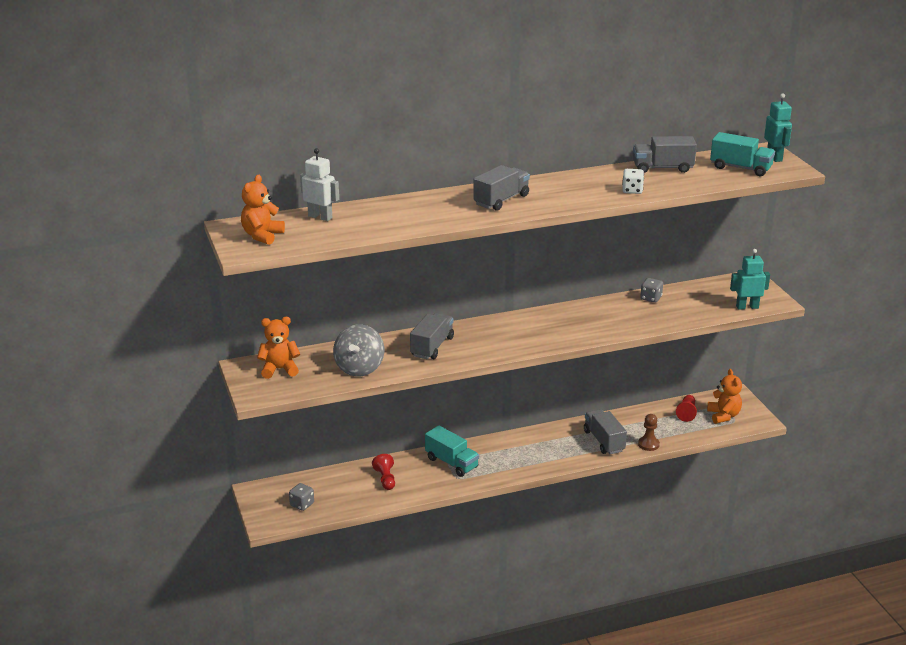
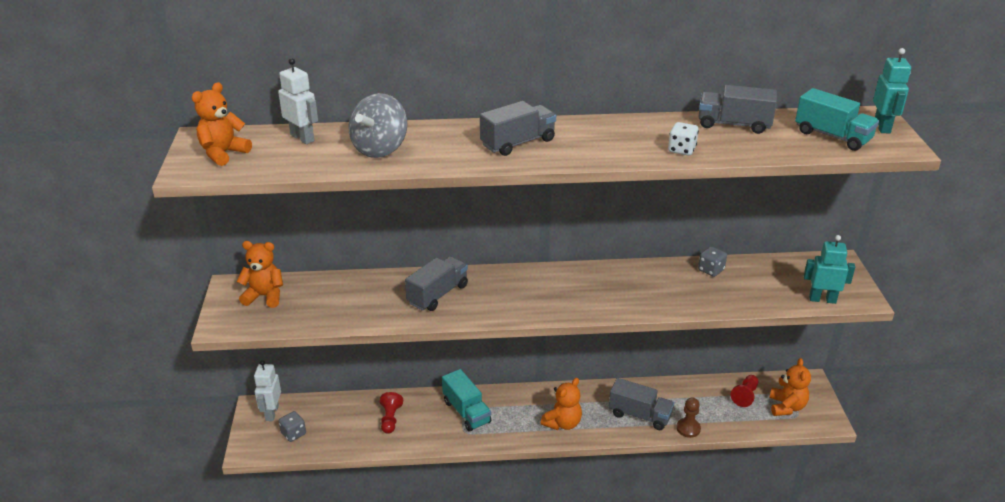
camera: 15 degrees right, 5 degrees up
(272, 492) = (271, 413): none -> white robot
(359, 368) = (347, 309): grey spinning top -> grey spinning top (380, 149)
(540, 458) = (562, 423): none -> orange teddy bear
(604, 441) = (639, 415): grey truck -> grey truck turned 120 degrees clockwise

